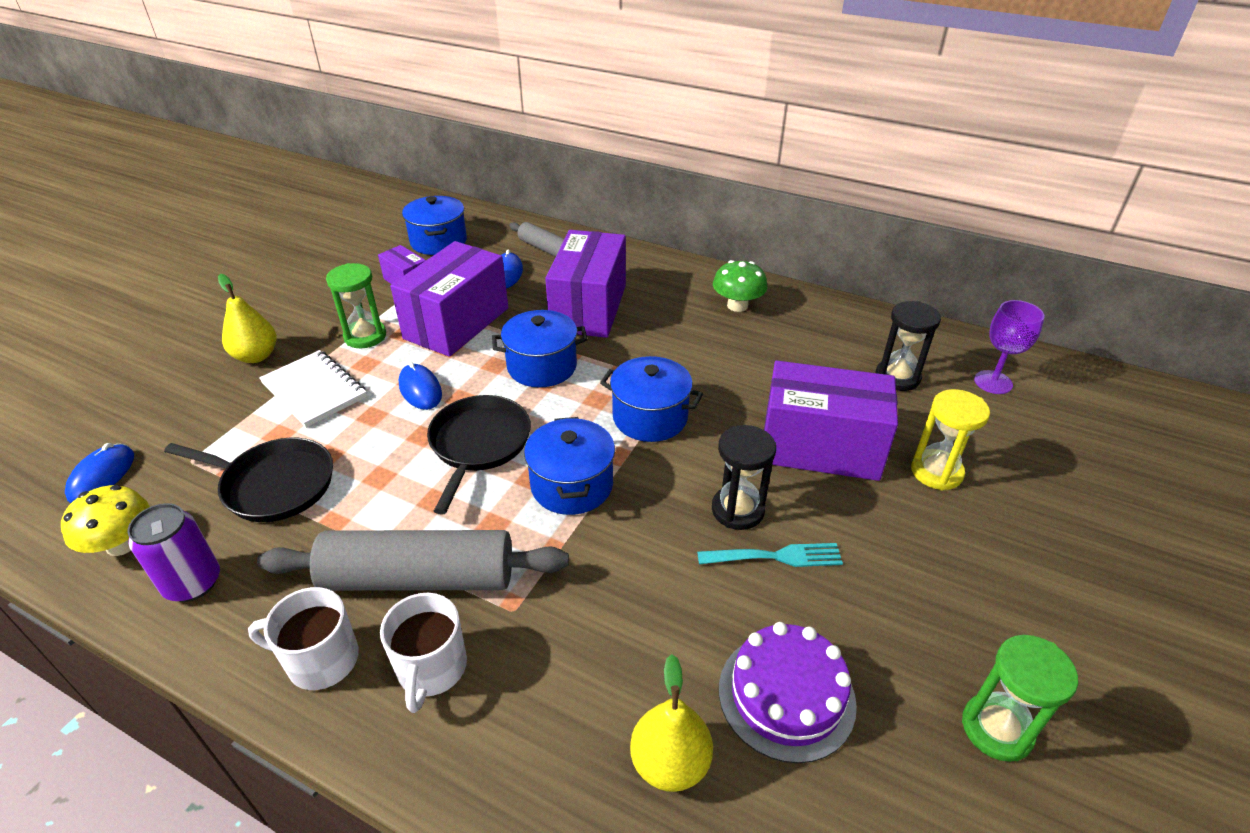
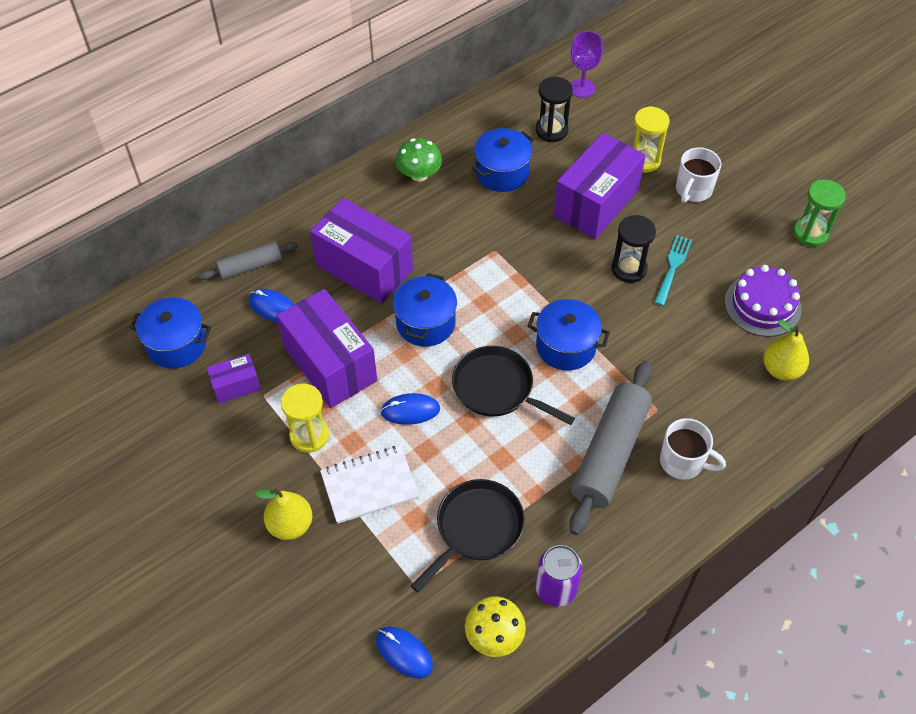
camera: 65 degrees left, 15 degrees up
(321, 660) = (653, 519): white mug -> white mug (693, 190)
(365, 336) = (309, 435): green hourglass -> yellow hourglass
(650, 417) = (520, 279): blue pot -> blue pot (502, 172)

